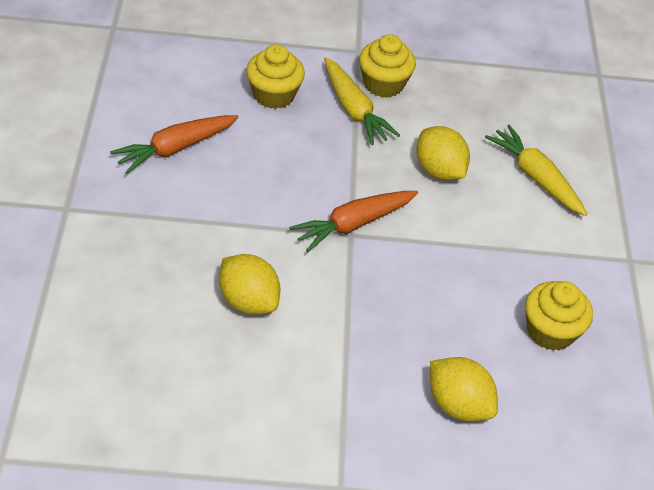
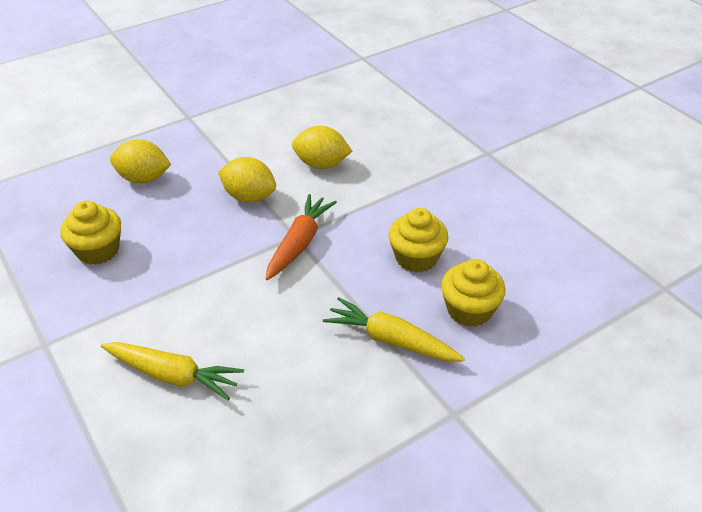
camera: 150 degrees right, 5 degrees down
(175, 149) = (479, 222): orange carrot -> none
(383, 84) = (392, 388): yellow cupcake -> yellow cupcake (416, 258)
(439, 170) = (268, 327): yellow lemon -> yellow lemon (249, 197)

